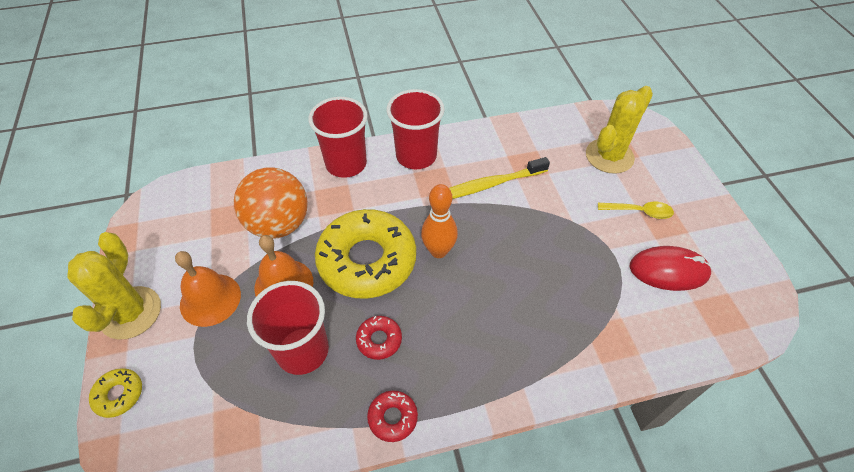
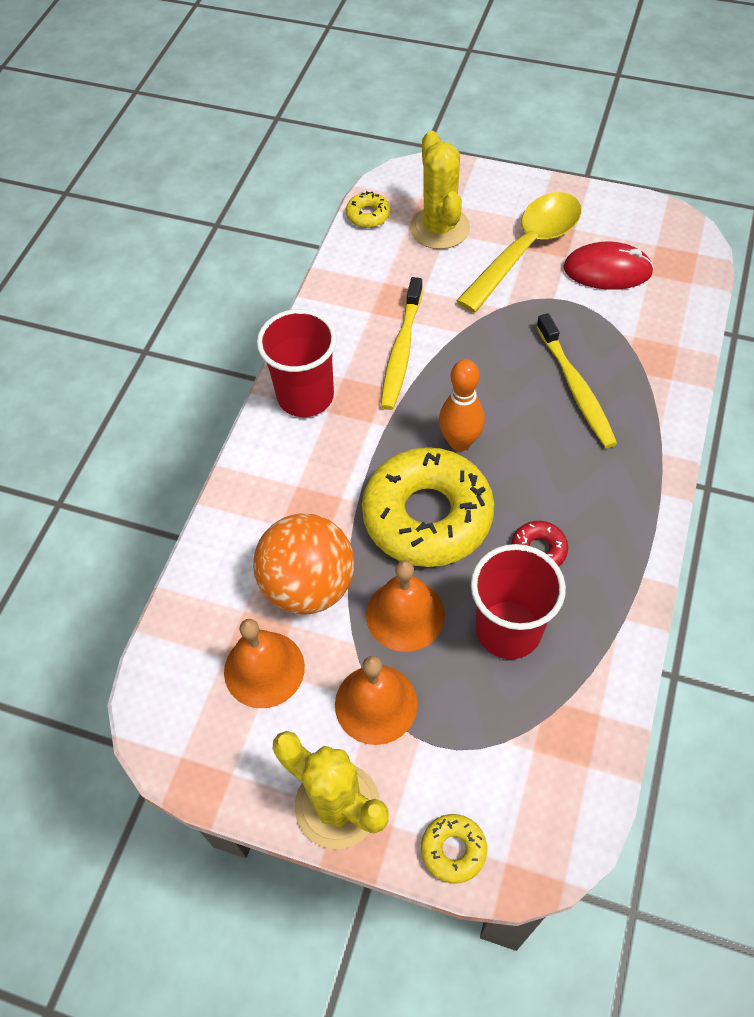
camera: 55 degrees left, 5 degrees up
(210, 231) = (264, 669): none -> orange bell
(346, 164) = (262, 473): red cup -> none
(392, 418) = (634, 577): red donut -> none
(538, 300) = (575, 388): none -> yellow toothbrush
(584, 117) = (368, 215): none -> yellow donut
(639, 212) = (527, 249): yellow spoon -> yellow spoon, size x2.08
(668, 270) = (607, 270): red mouse -> red mouse turned 60 degrees clockwise

